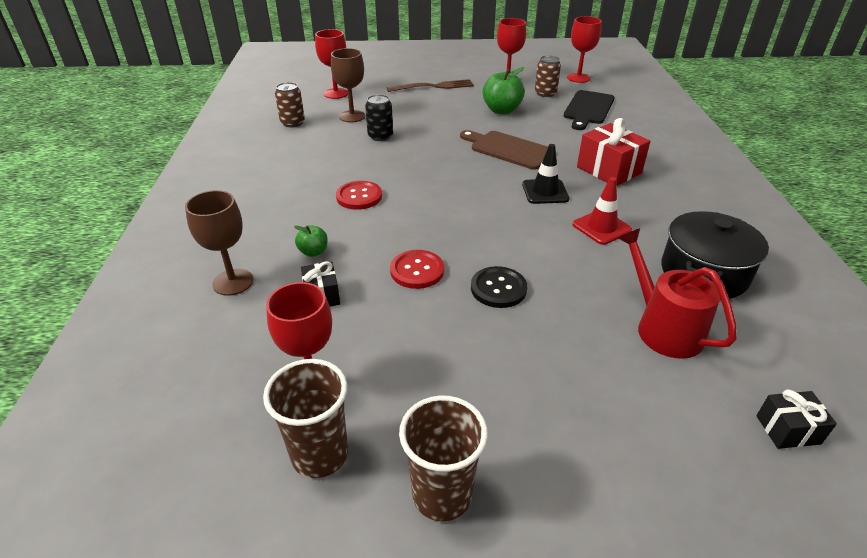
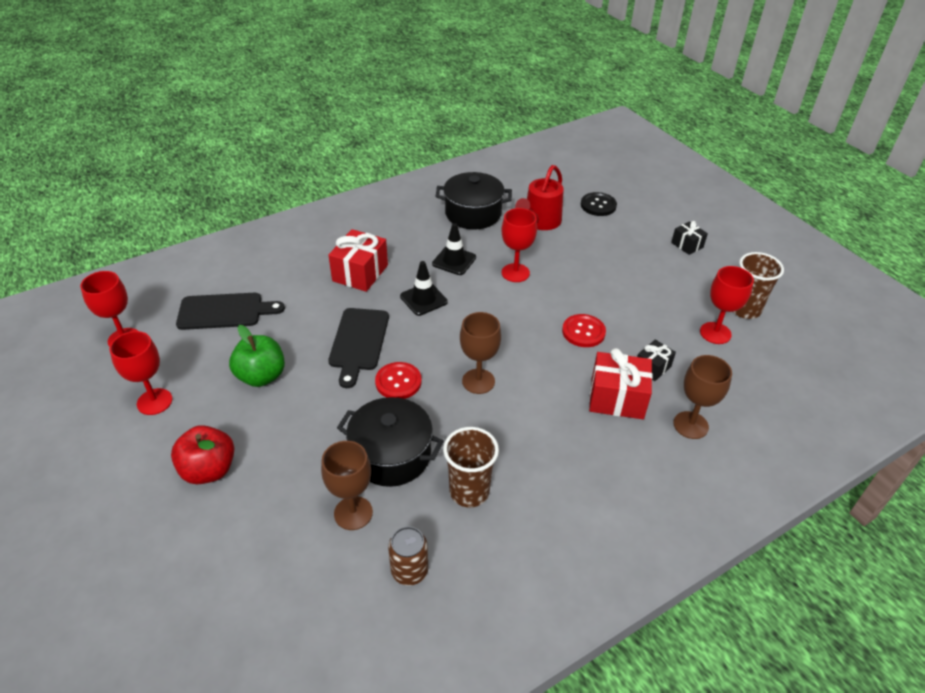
camera: 120 degrees left, 5 degrees up
(313, 252) = (617, 398): green apple -> red gift
(336, 93) = (285, 578): red goblet -> red goblet (515, 273)
(359, 196) = (521, 411): red button -> red button (398, 382)
(380, 136) = (391, 455): black can -> black pot
(412, 187) = (478, 381): none -> brown goblet
(433, 86) = (209, 470): brown fork -> red apple
(442, 494) = (715, 264): brown cup -> brown cup (469, 492)
(498, 288) = (565, 289): black button -> black button (598, 205)
(508, 149) = (358, 342): brown cutting board -> black cutting board
(545, 93) = (190, 355): brown can -> none
(601, 227) = (454, 261): red traffic cone -> black traffic cone
(788, 430) = (575, 182): black gift -> black gift (687, 245)

